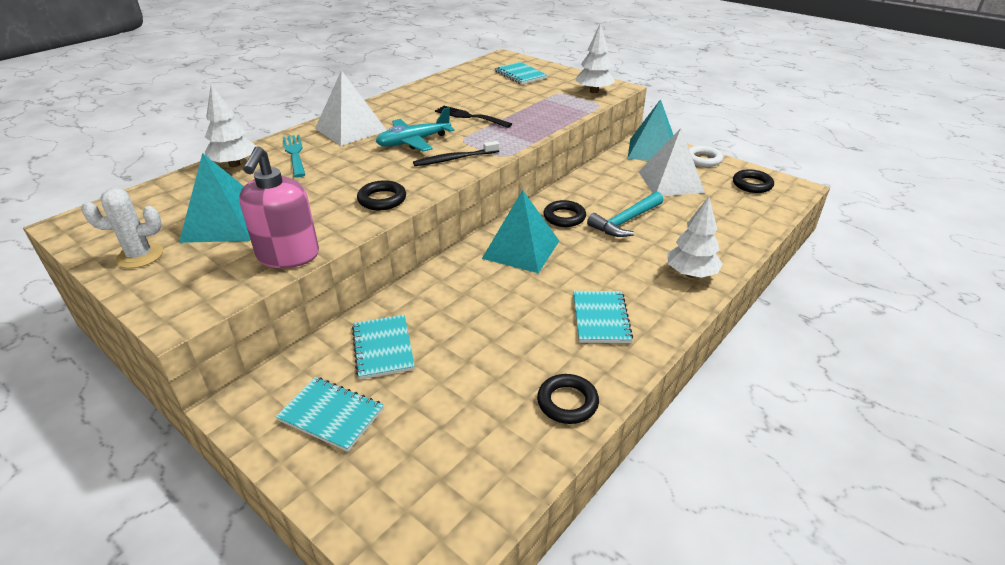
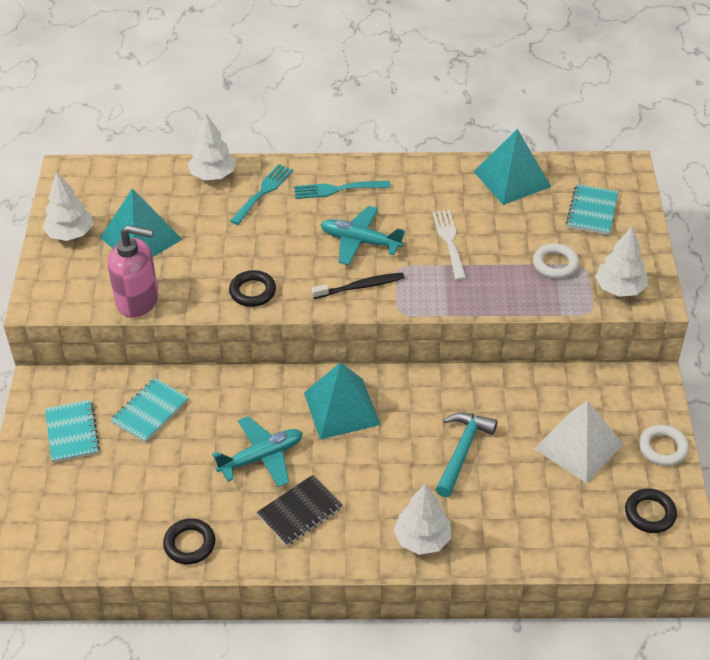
camera: 50 degrees right, 10 degrees up
(140, 256) = (70, 234): white cactus -> white tree
(288, 256) = (138, 300): pink soap dispenser -> pink soap dispenser turned 135 degrees counterclockwise
(351, 129) = (337, 189): white pyramid -> turquoise fork
(455, 159) = (360, 287): black toothbrush -> black toothbrush turned 135 degrees clockwise
(470, 117) = (449, 241): black fork -> white fork
(519, 310) = (262, 457): none -> turquoise plane
(545, 98) = (555, 264): none -> white ring
(564, 217) = (422, 405): black ring -> none
(600, 318) = (300, 511): turquoise notebook -> black notebook
(625, 221) = (462, 451): turquoise hammer -> turquoise hammer turned 105 degrees clockwise
(652, 150) = (633, 397): turquoise pyramid -> turquoise pyramid (512, 179)

